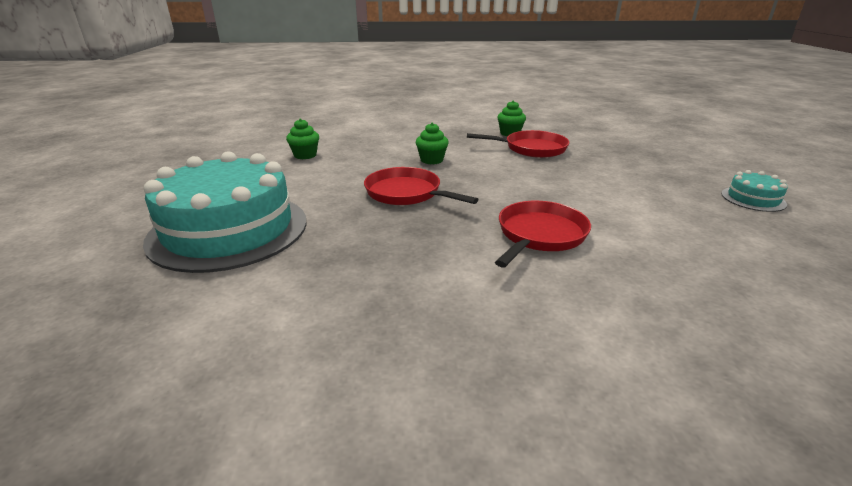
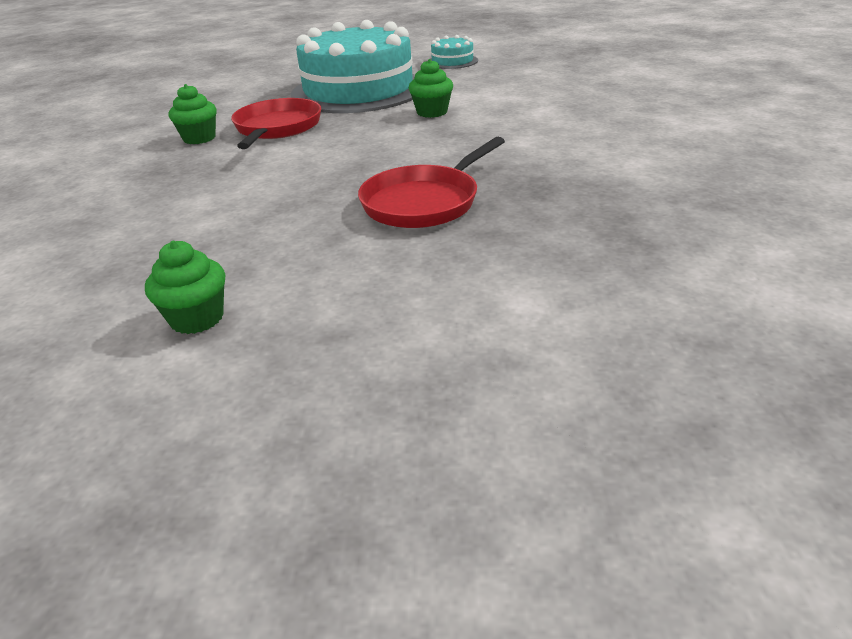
camera: 85 degrees left, 5 degrees up
(229, 230) = (572, 342): turquoise cake -> turquoise cake (358, 90)
(431, 160) = (292, 189): green cupcake -> green cupcake (432, 112)
(539, 235) = (539, 134): red pan -> none

